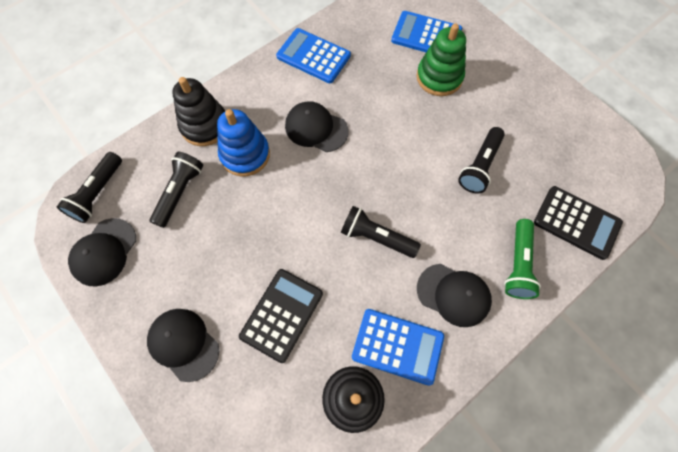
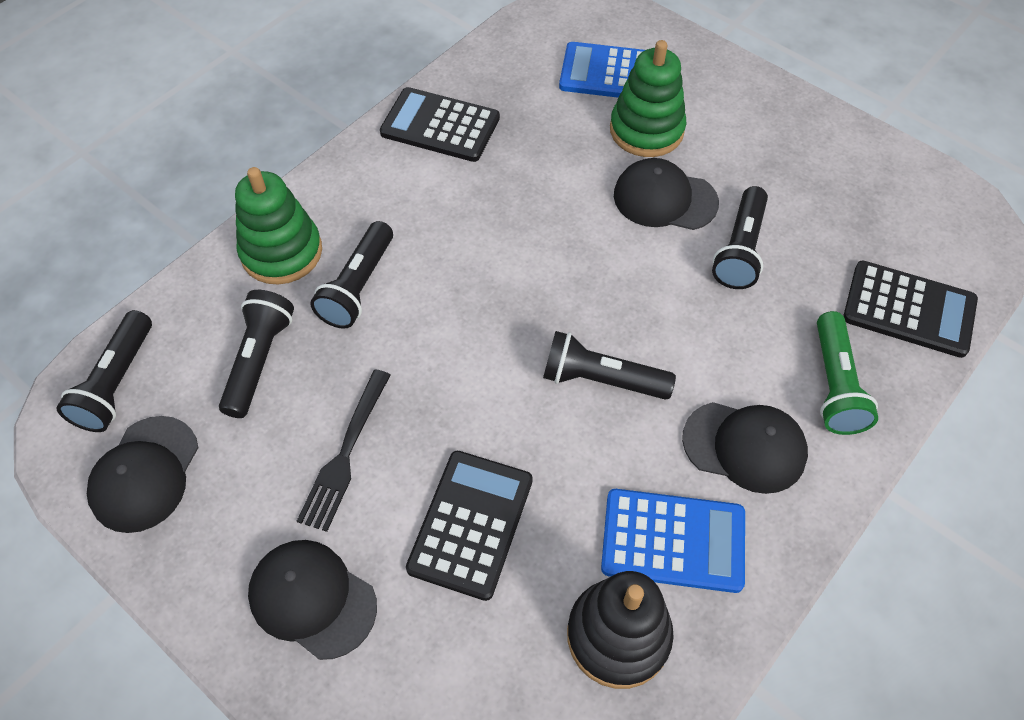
camera: 10 degrees left, 10 degrees down
(204, 125) = (281, 252): black stacking toy -> green stacking toy
(218, 259) = (345, 453): none -> black fork
(245, 154) = (358, 286): blue stacking toy -> black flashlight
(313, 56) = (440, 126): blue calculator -> black calculator
(316, 128) = (467, 231): black cap -> black cap (664, 199)

